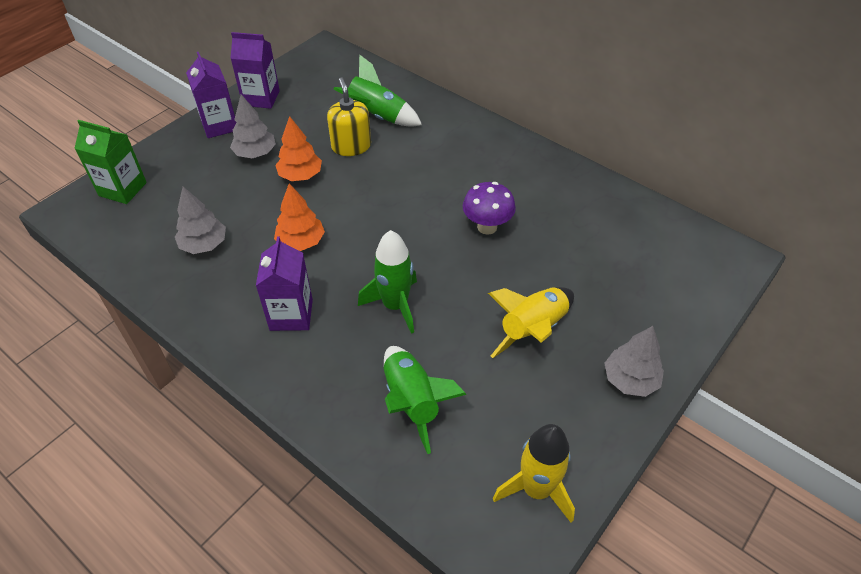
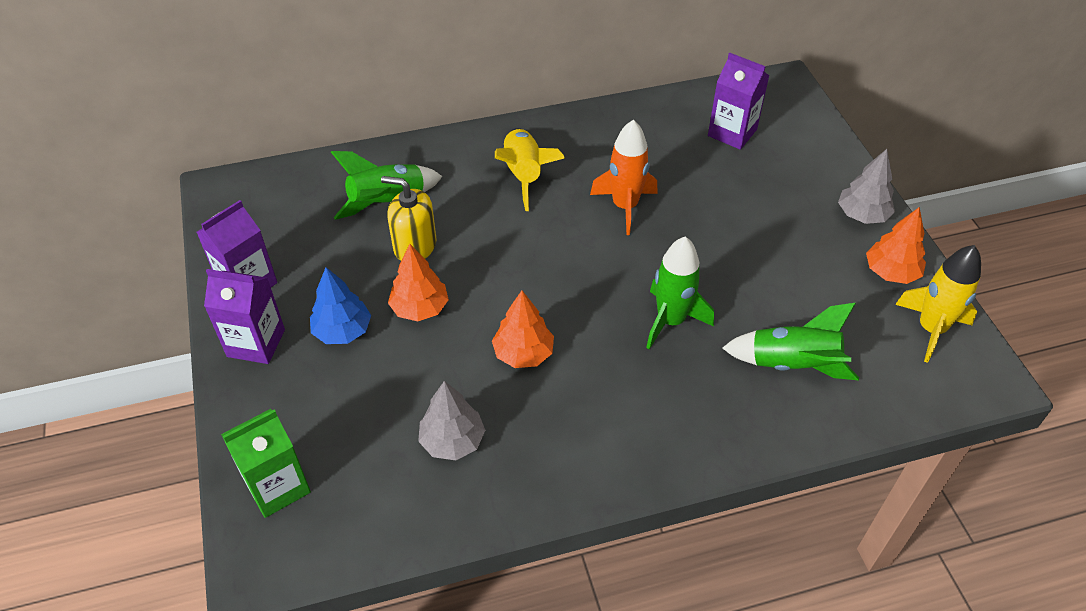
camera: 55 degrees left, 0 degrees up
(255, 153) = (343, 331): grey tree -> blue tree
(291, 314) = (620, 407): purple carton -> purple carton (732, 132)
(487, 227) = (625, 207): purple mushroom -> orange rocket
(533, 329) = (769, 243): yellow rocket -> yellow rocket (524, 175)
(579, 430) = (891, 272): none -> orange tree

